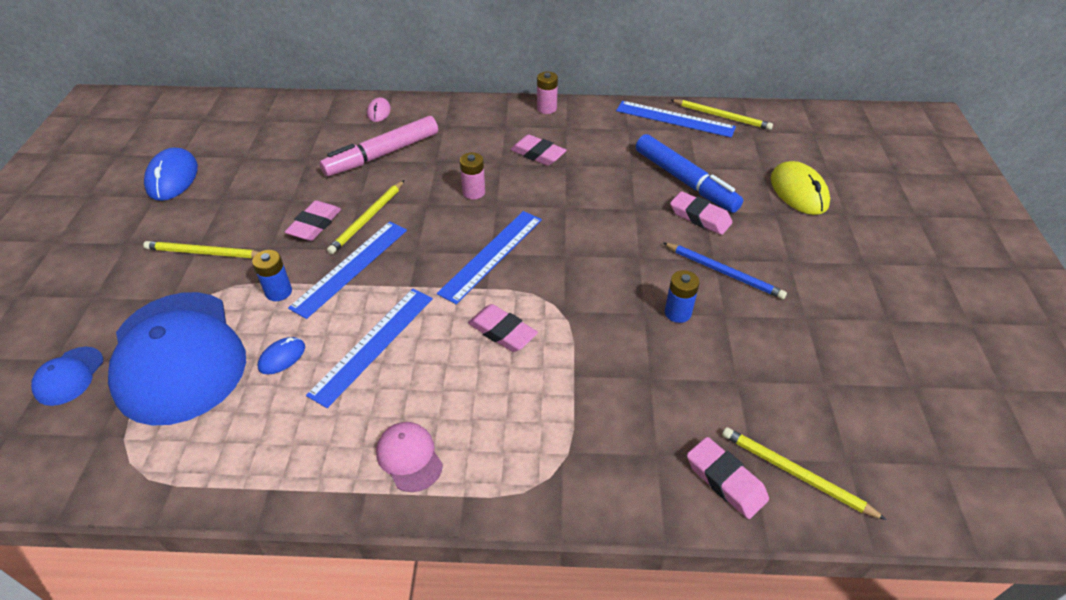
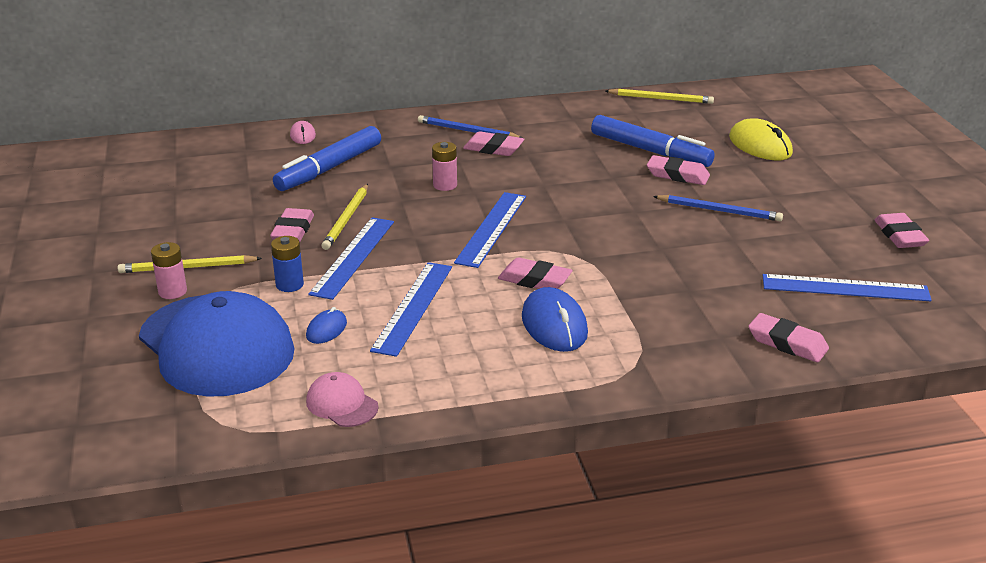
camera: 15 degrees left, 15 degrees down
(69, 376) = (108, 377): blue cap -> none
(172, 178) = (105, 215): blue mouse -> blue mouse (554, 325)
(382, 154) = (329, 168): pink marker -> blue marker
(409, 457) = (498, 375): pink cap -> pink cap (342, 404)
(524, 129) = (468, 131): none -> blue pencil
(546, 108) = (481, 112): pink battery -> pink battery (172, 291)
(675, 119) = (616, 106): blue ruler -> blue ruler (845, 288)
(677, 313) = (691, 244): blue battery -> none
(796, 474) = (844, 330): yellow pencil -> none
(906, 344) = (899, 236): none -> pink eraser

